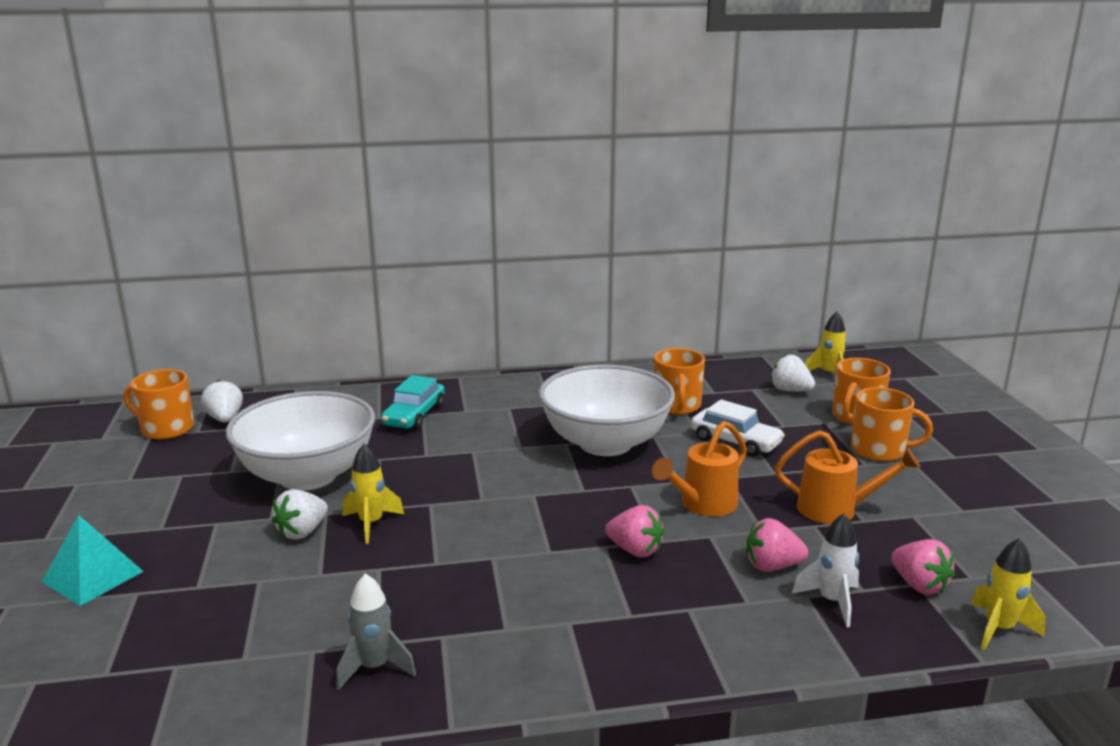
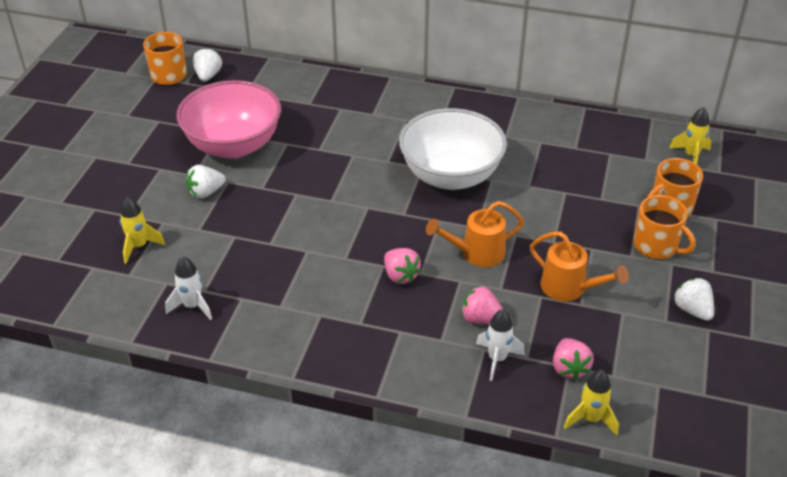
camera: 25 degrees right, 20 degrees up
(93, 576) = (77, 189): turquoise pyramid -> none
(308, 476) = (233, 145): white bowl -> pink bowl
(371, 524) = (250, 199): yellow rocket -> yellow rocket (139, 246)
(374, 667) = (192, 306): grey rocket -> white rocket
(414, 415) = (334, 108): turquoise car -> none
(677, 406) = (534, 154): orange mug -> none
(735, 441) = (549, 203): white car -> none
(790, 390) = (640, 164): white strawberry -> white strawberry (692, 310)

